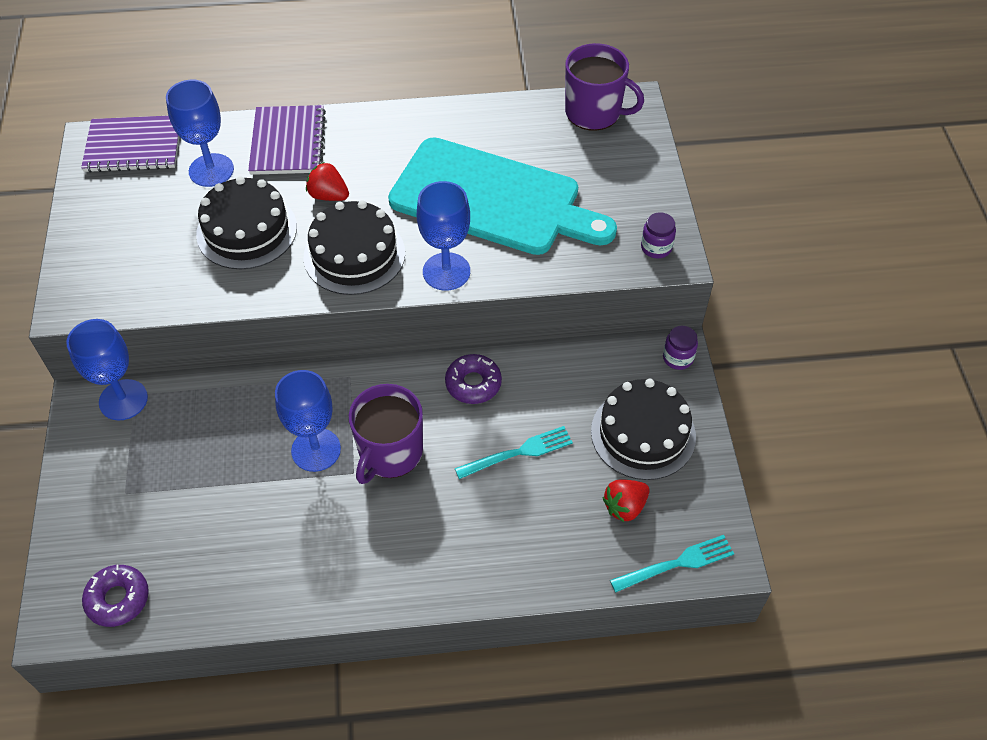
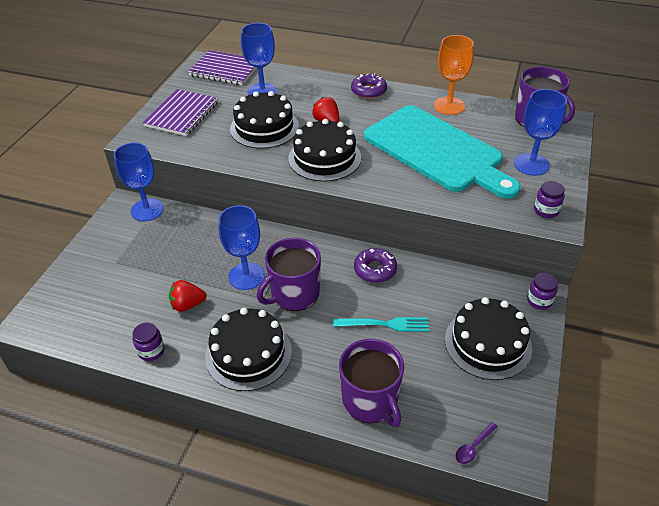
camera: 25 degrees right, 10 degrees down
(118, 599) = (72, 322): purple donut -> purple donut (368, 91)
(249, 596) = (151, 351): none -> purple jar
(288, 142) = (318, 88): purple notebook -> purple notebook (182, 114)
(374, 552) = (248, 353): none -> black cake
(446, 271) = (381, 184): blue goblet -> blue goblet (531, 164)
(477, 122) = (449, 106): none -> orange goblet
(545, 555) = (370, 401): none -> purple mug
(625, 507) = (449, 389): red strawberry -> red strawberry (188, 305)
(677, 563) = (473, 447): turquoise fork -> purple spoon

